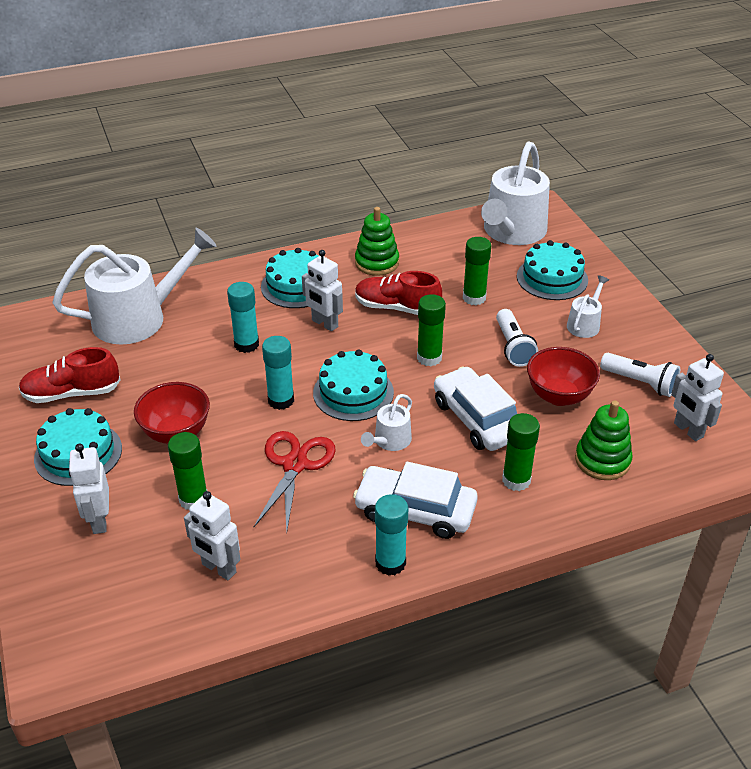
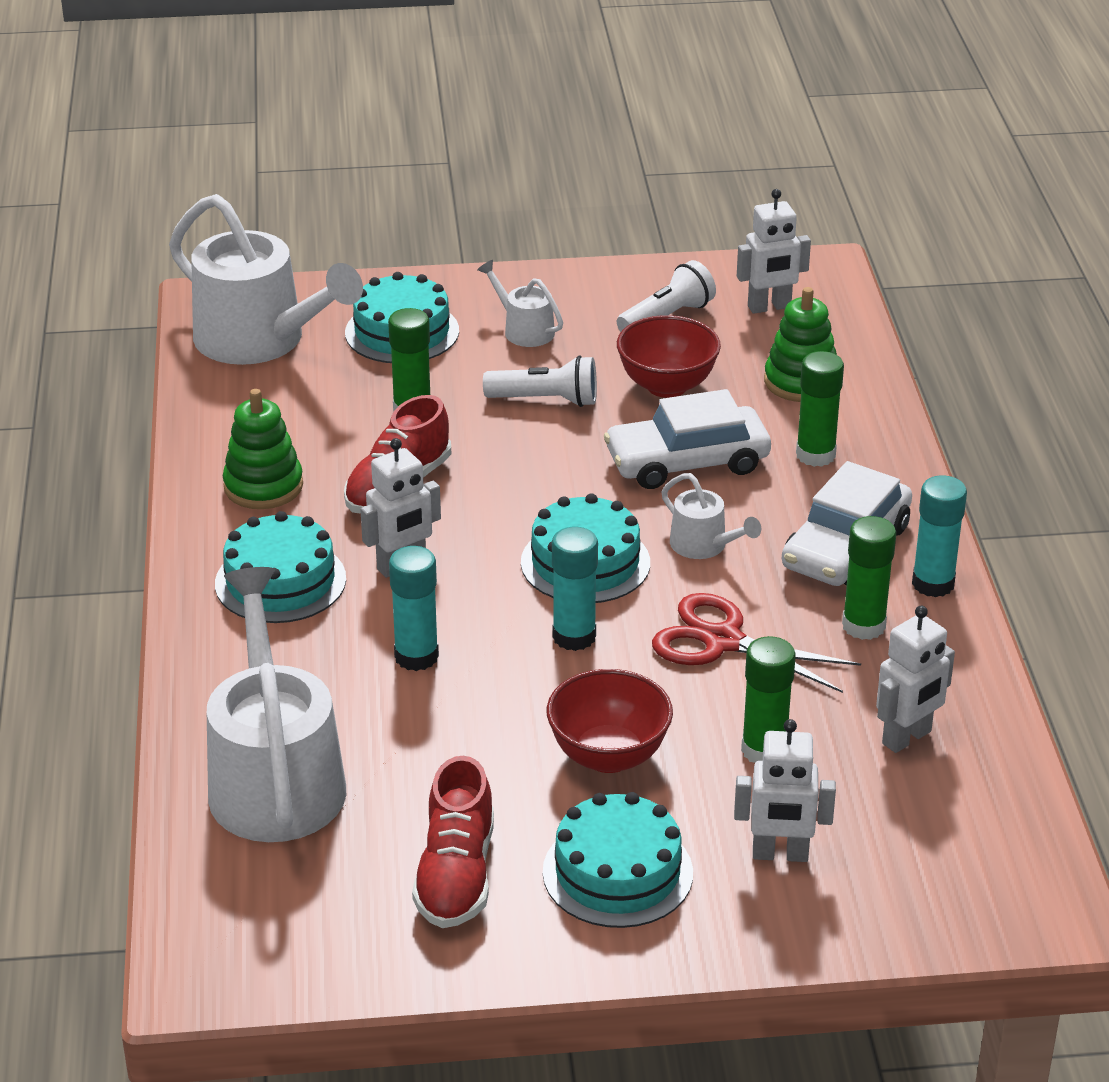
camera: 75 degrees left, 5 degrees down
(429, 358) = (536, 478): green glue stick -> green glue stick (863, 626)

